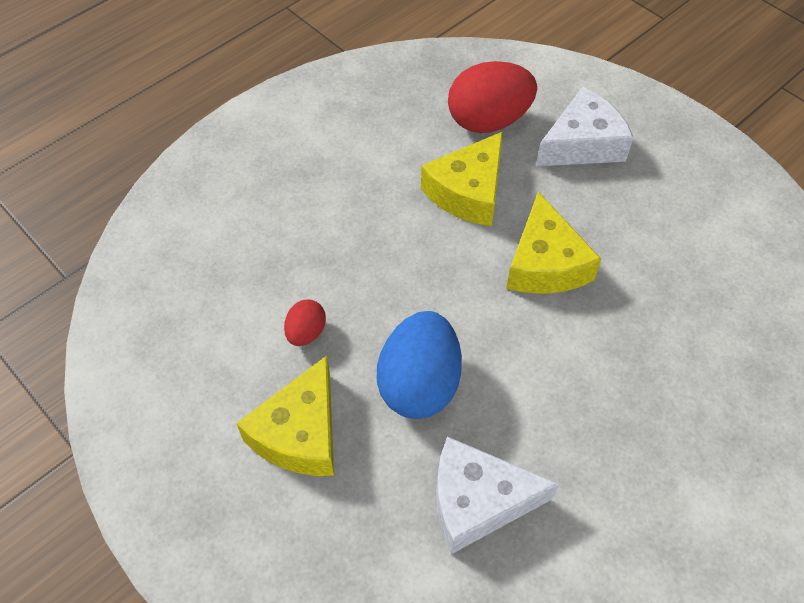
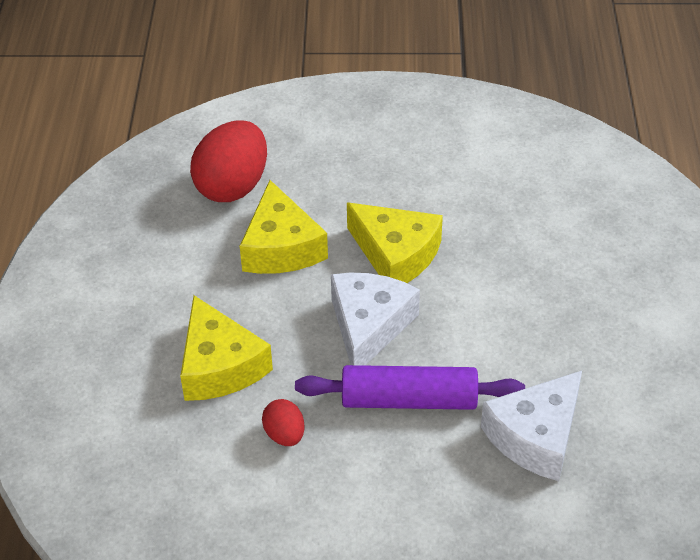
camera: 45 degrees left, 10 degrees down
(300, 433) = (368, 501): yellow cheese -> yellow cheese (219, 366)
(419, 384) = (409, 400): blue egg -> purple rolling pin
(582, 144) = (322, 155): white cheese -> white cheese (369, 326)

